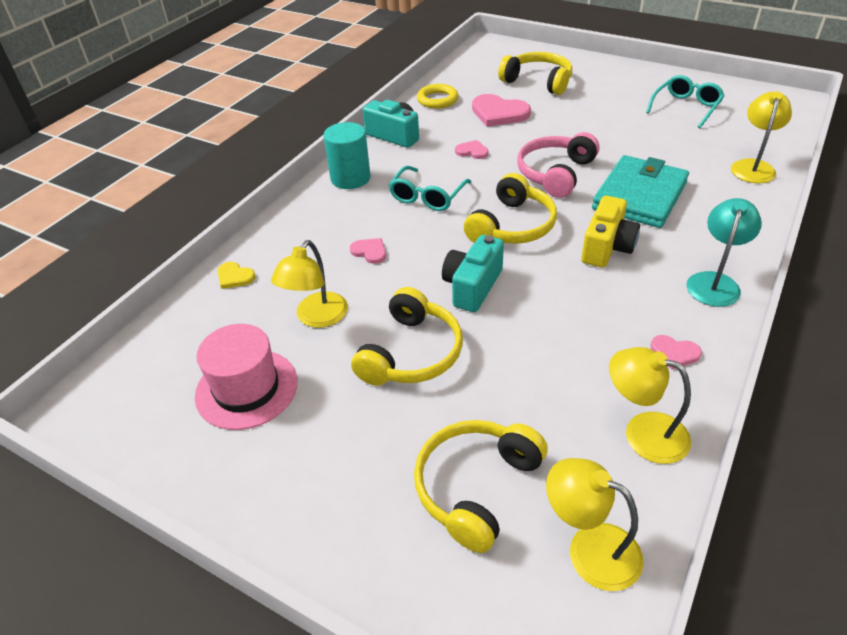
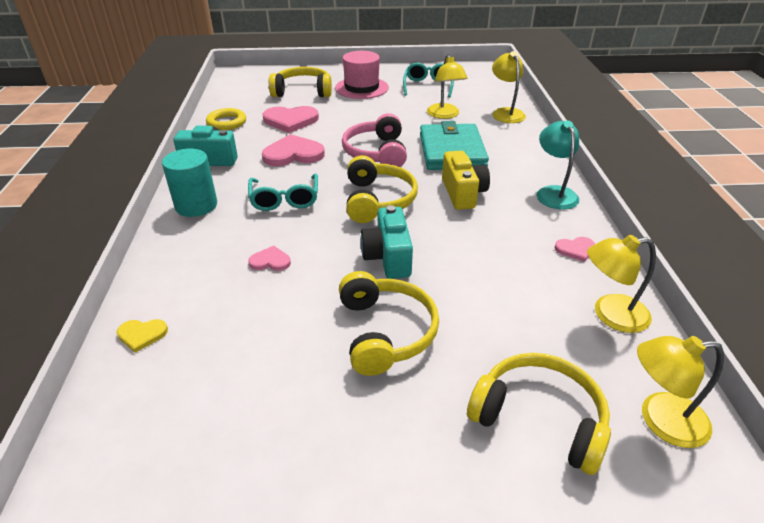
camera: 35 degrees left, 5 degrees down
(246, 388) = (249, 439): pink hat -> pink hat (361, 88)
(316, 318) = (267, 338): yellow lamp -> yellow lamp (444, 115)
(472, 151) = (293, 154): pink heart -> pink heart, size x1.93
(476, 487) = (539, 418): yellow headphones -> yellow headphones turned 120 degrees clockwise

